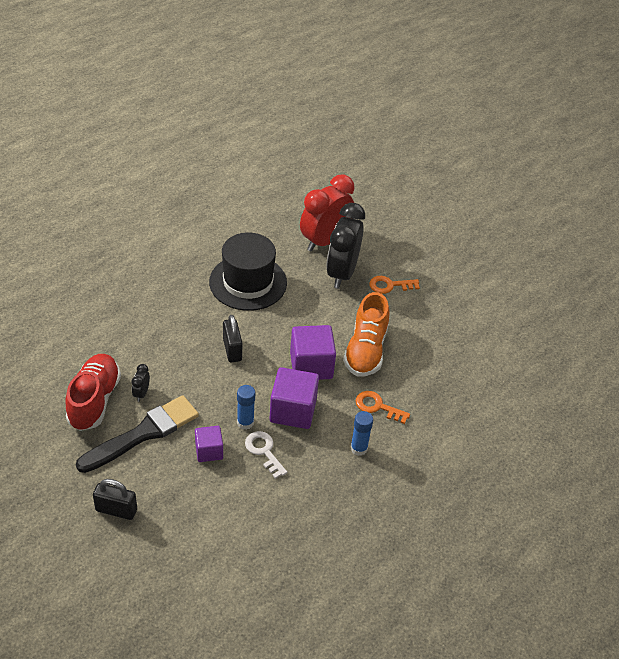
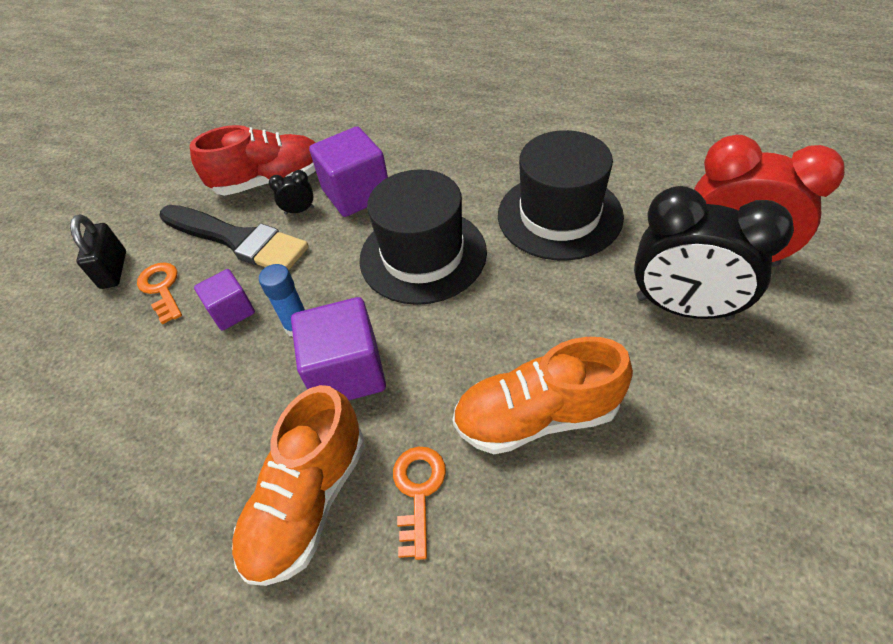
camera: 75 degrees right, 5 degrees up
(232, 349) = (423, 255): black padlock -> black hat
(264, 451) = (253, 371): white key -> none
(311, 365) = (451, 355): purple cube -> purple cube (356, 193)
(342, 273) = (683, 308): black clock -> black clock turned 150 degrees counterclockwise
(359, 448) = (309, 501): blue glue stick -> orange shoe
(389, 285) = (723, 387): orange key -> orange key (162, 289)

